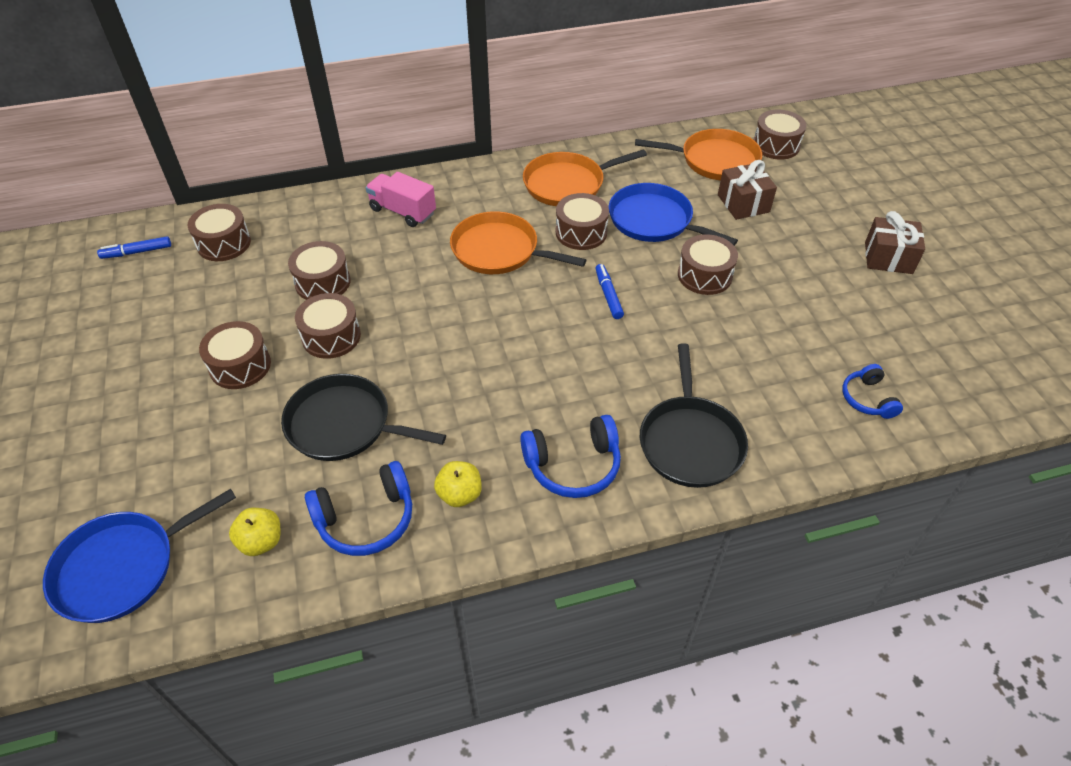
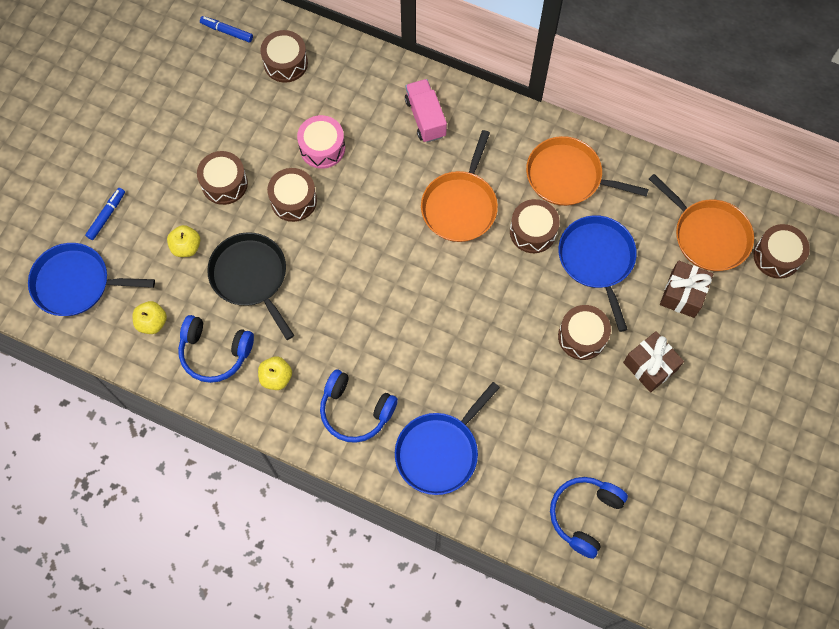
camera: 40 degrees right, 20 degrees up
(242, 445) = (186, 247): none -> yellow apple
(323, 282) = (322, 148): brown drum -> pink drum
(499, 251) = (460, 206): orange pan -> orange pan turned 135 degrees counterclockwise
(608, 295) = (498, 302): blue marker -> blue marker (106, 216)
(690, 441) = (439, 451): black pan -> blue pan
(867, 399) = (584, 515): blue headphones -> blue headphones, size x1.59
(888, 258) = (736, 426): brown gift -> brown gift (650, 366)

